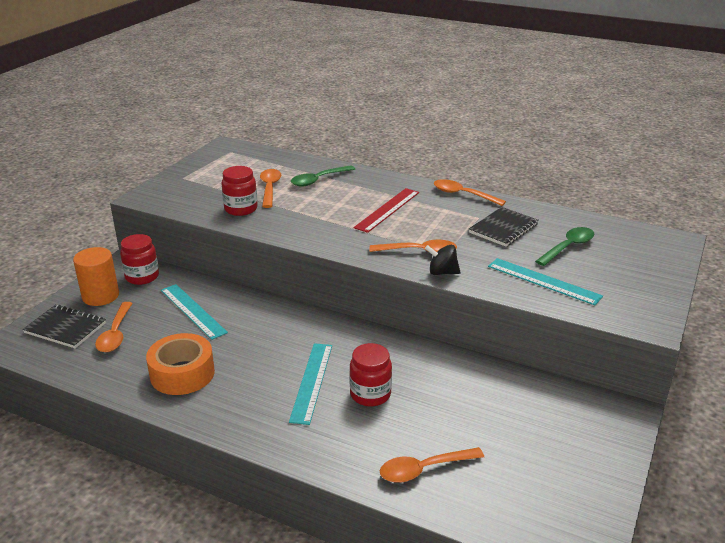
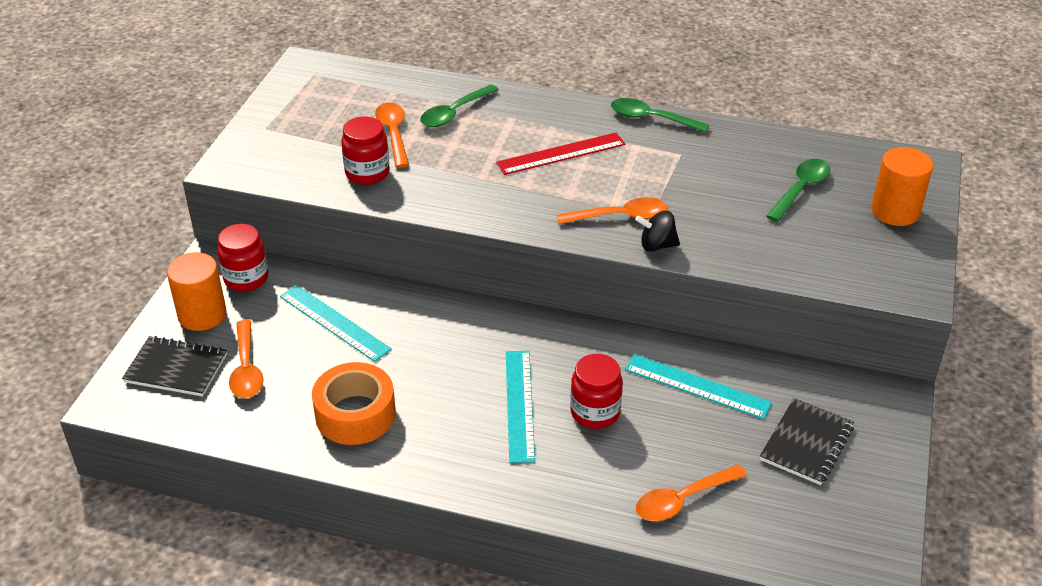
camera: 10 degrees left, 10 degrees up
(387, 210) = (561, 154): red ruler -> red ruler turned 45 degrees clockwise
(463, 194) = (651, 119): orange spoon -> green spoon
(503, 228) = (715, 169): black notebook -> black notebook (806, 443)
(543, 281) = (781, 244): turquoise ruler -> turquoise ruler (697, 386)
(643, 268) = (895, 211): none -> orange cylinder

